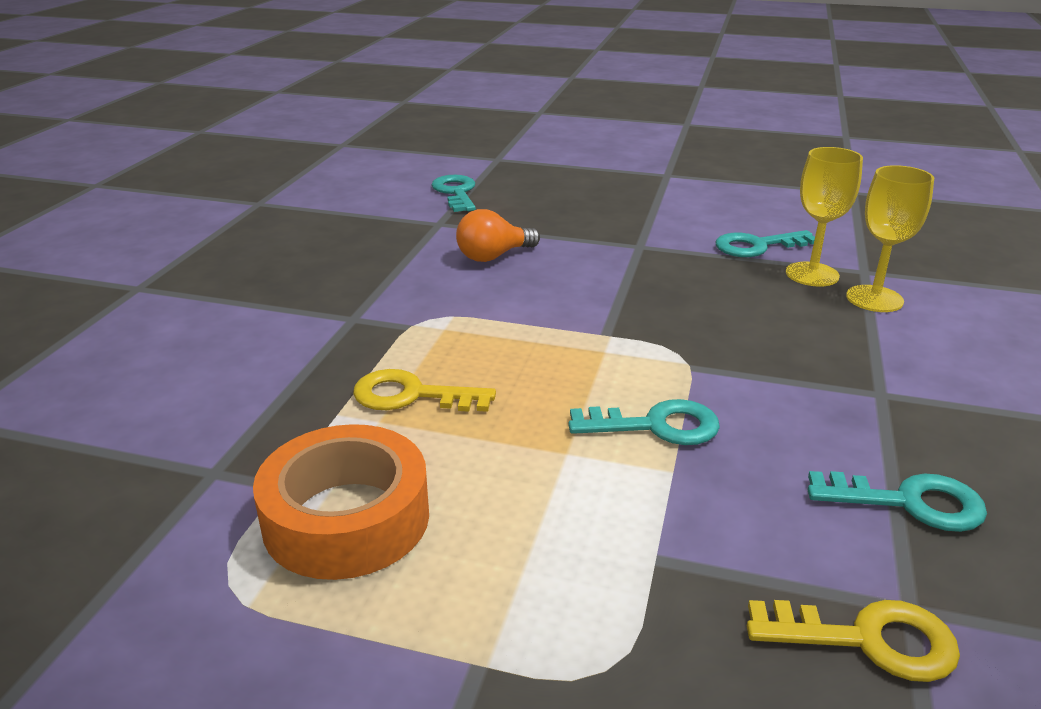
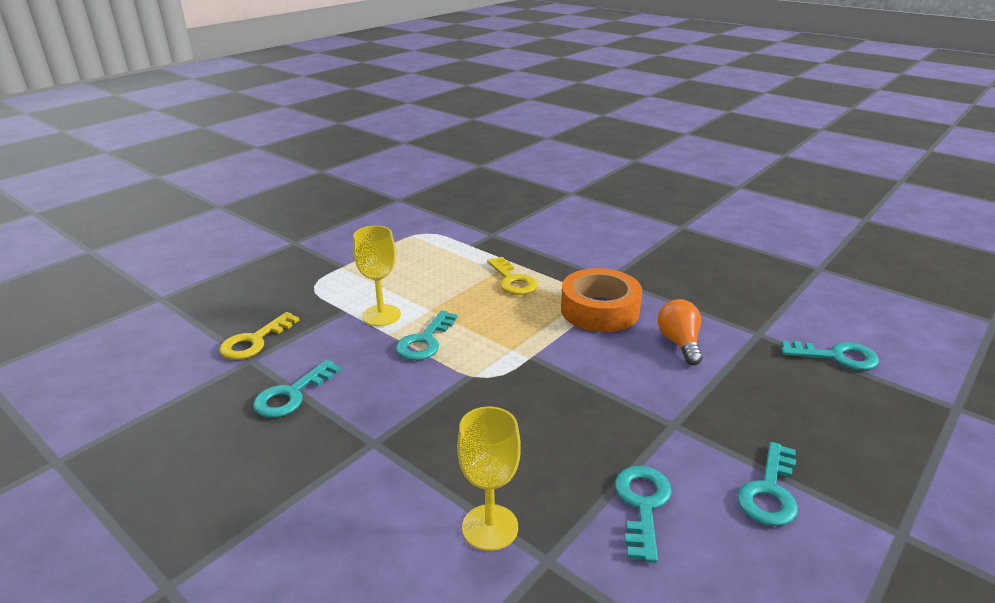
camera: 115 degrees right, 0 degrees up
(346, 518) = (437, 254): orange tape -> orange tape (599, 310)
(411, 395) = (513, 281): yellow key -> yellow key turned 120 degrees clockwise
(679, 208) = (769, 492): none -> turquoise key
(812, 274) = (560, 511): yellow goblet -> yellow goblet (381, 315)

